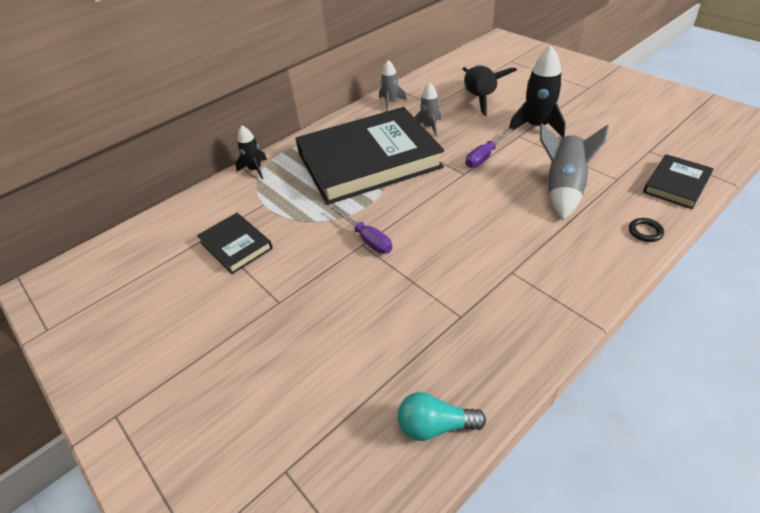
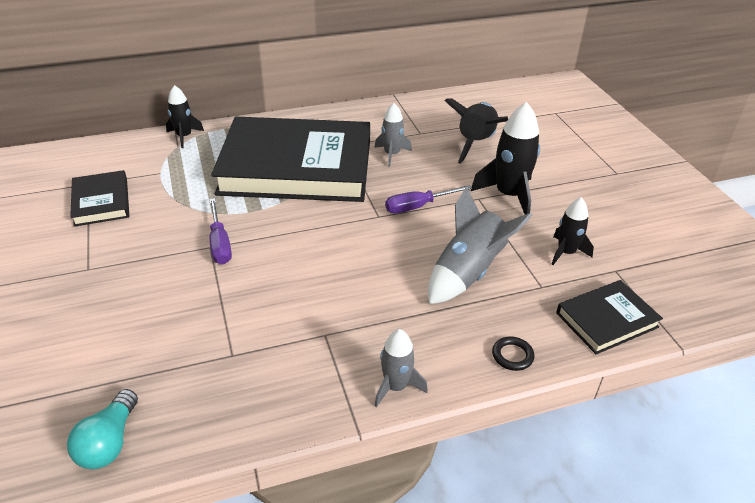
camera: 20 degrees right, 5 degrees down
(390, 102) = (377, 115): grey rocket -> grey rocket (396, 386)
(435, 425) = (109, 442): turquoise light bulb -> turquoise light bulb turned 105 degrees counterclockwise
(609, 151) = (566, 252): none -> black rocket

